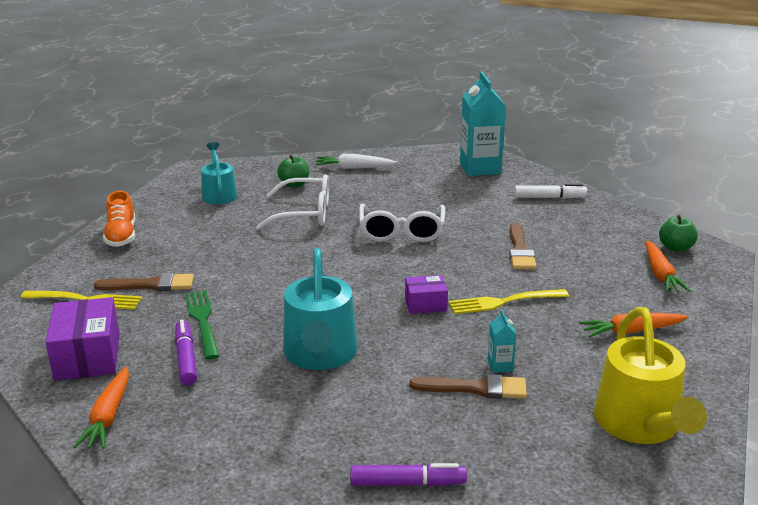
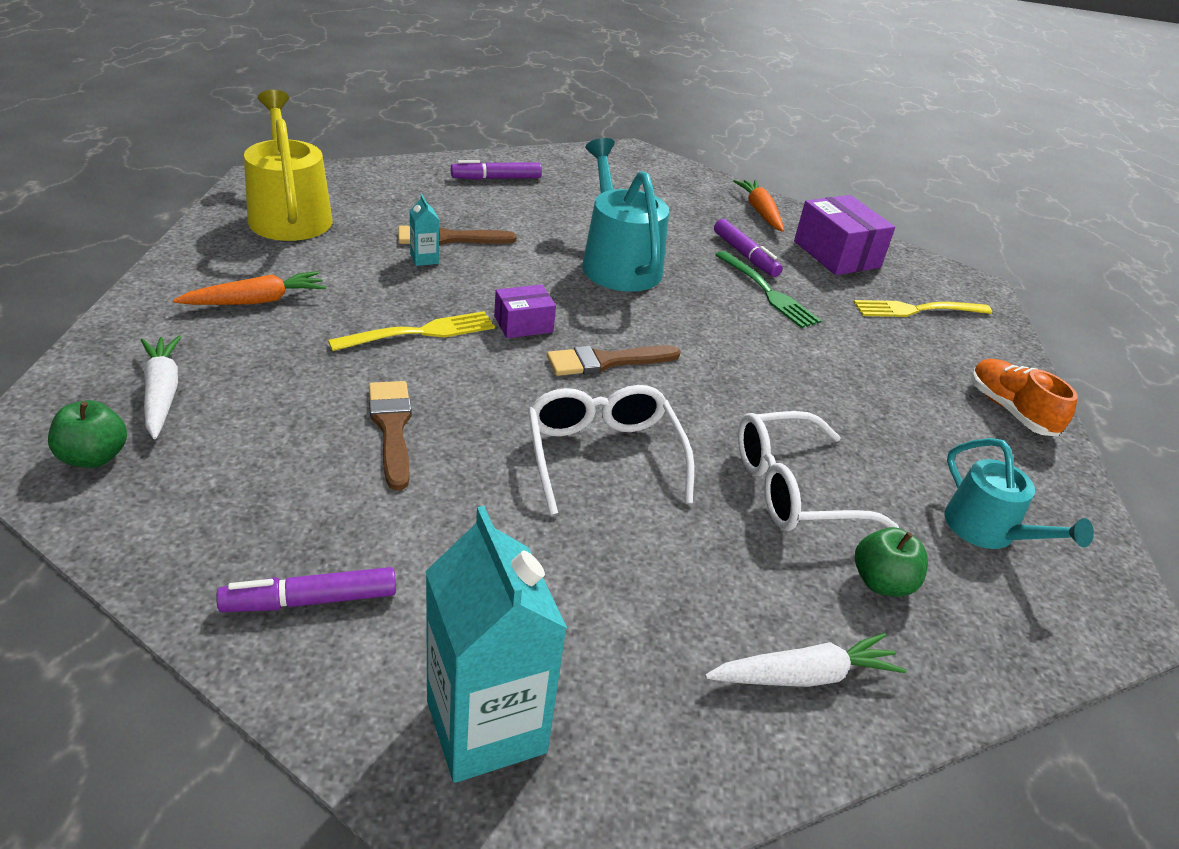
camera: 160 degrees right, 10 degrees up
(150, 285) = (873, 333): brown brush -> brown brush (606, 361)
(549, 197) = (310, 600): white marker -> purple marker
(660, 274) = (162, 393): orange carrot -> white carrot

